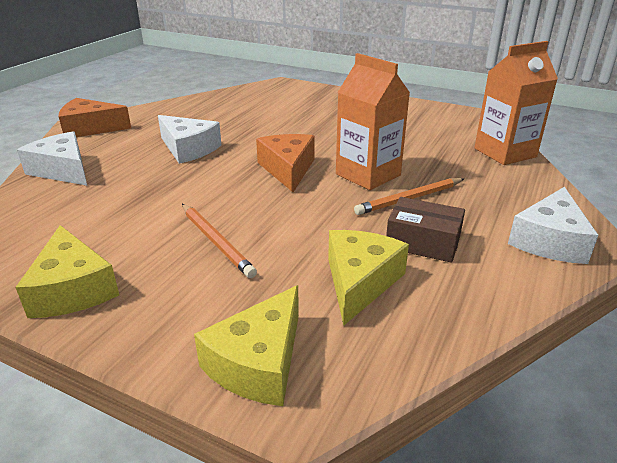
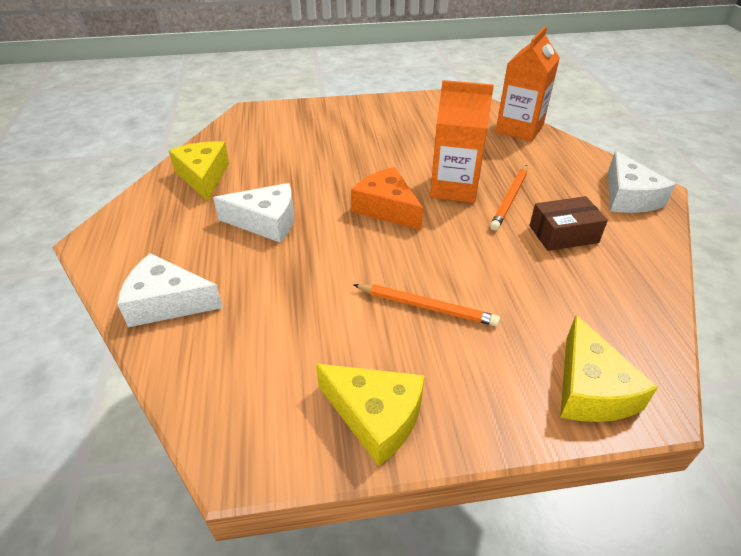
camera: 35 degrees left, 10 degrees up
(90, 128) = (118, 239): orange cheese -> none
(360, 282) = (567, 288): yellow cheese -> yellow cheese (203, 177)

